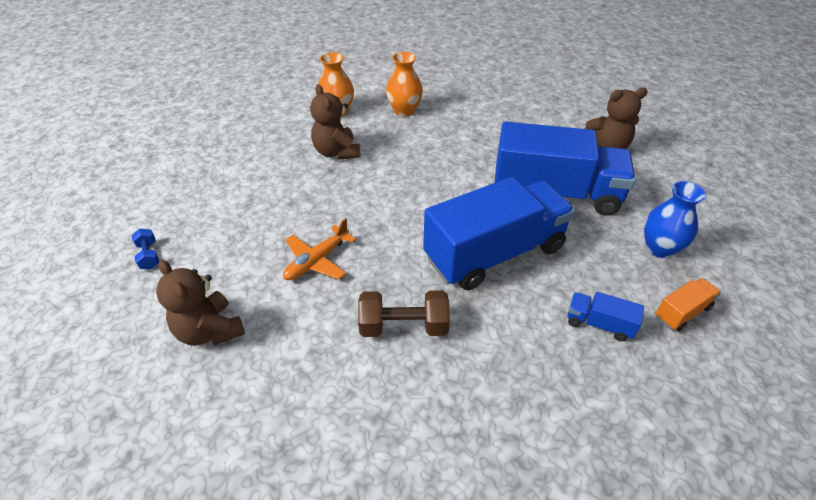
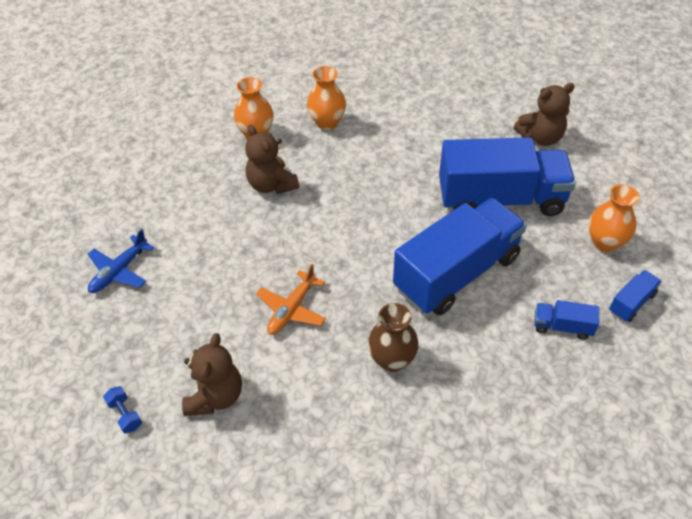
camera: 10 degrees left, 5 degrees up
(149, 256) = (124, 332): blue dumbbell -> blue dumbbell (125, 414)
(169, 202) = (119, 271): none -> blue plane
(210, 330) = (215, 396): brown teddy bear -> brown teddy bear turned 120 degrees counterclockwise
(403, 326) = (392, 360): brown dumbbell -> brown vase
(659, 248) = (605, 242): blue vase -> orange vase
(682, 312) = (631, 303): orange truck -> blue truck

